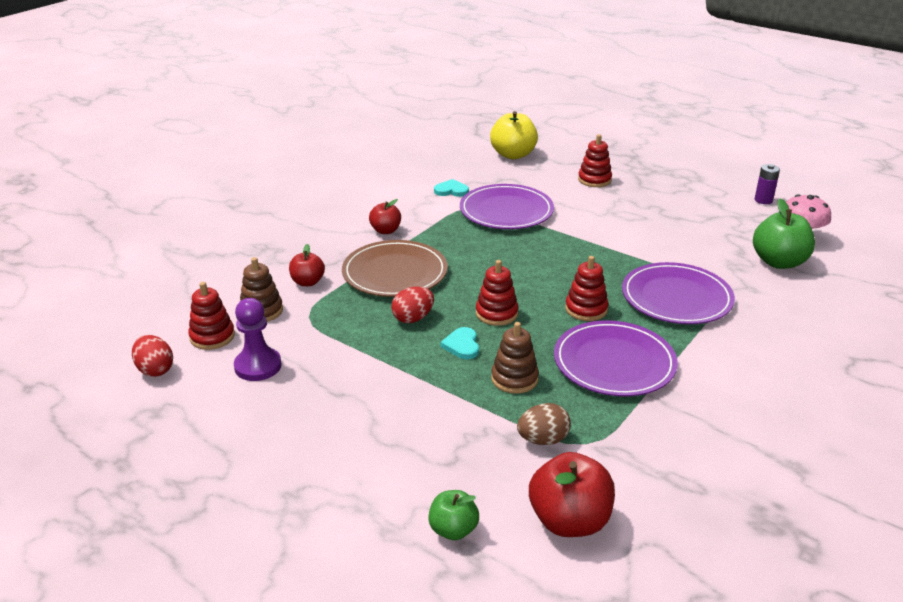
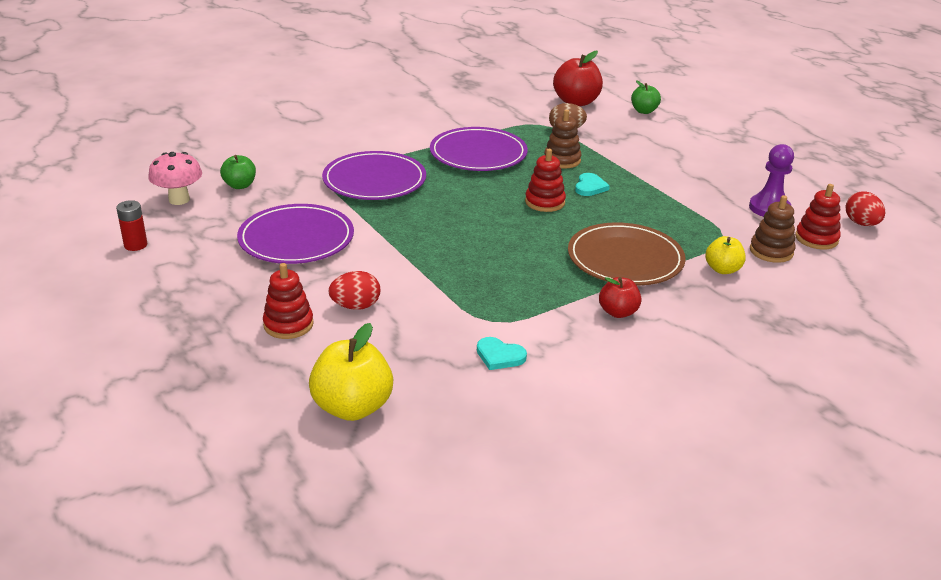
camera: 160 degrees left, 0 degrees up
(307, 282) = (722, 269): red apple -> yellow apple
(413, 318) = (623, 214): red egg -> red egg (355, 306)
(506, 211) = (450, 304): purple plate -> purple plate (296, 238)
(586, 309) = (463, 189): red stacking toy -> none
(763, 200) = (135, 245): purple battery -> red battery
(778, 262) = (240, 185): green apple -> green apple, size x0.59

